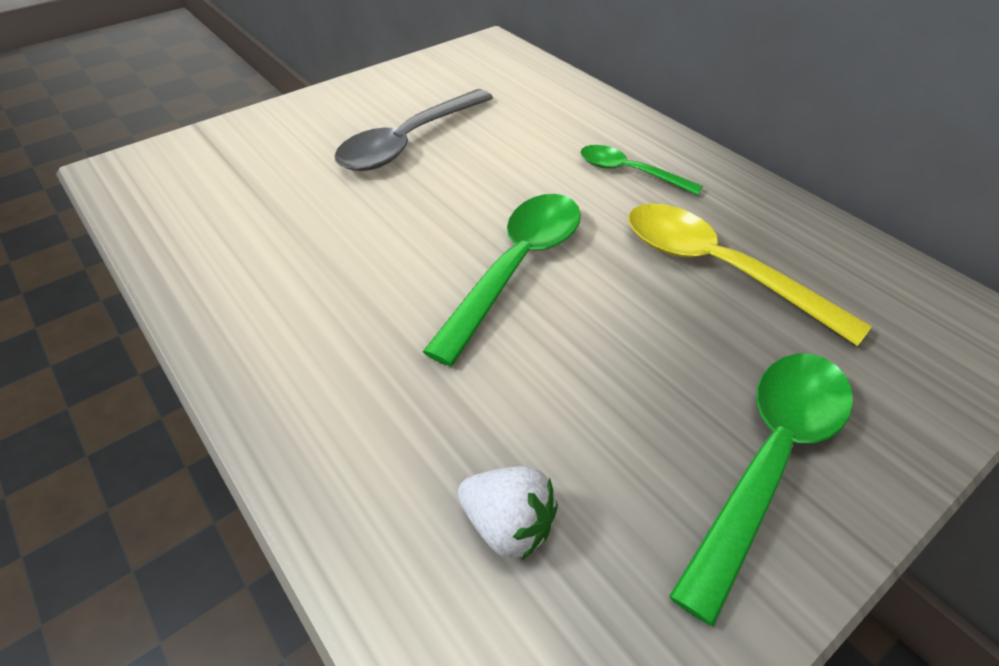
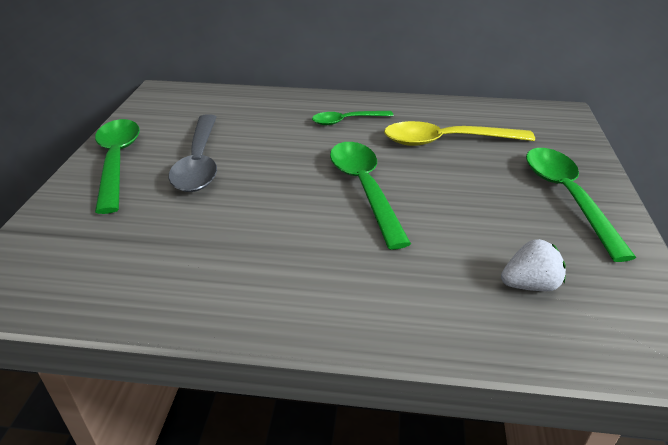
camera: 45 degrees left, 10 degrees down
(348, 104) = (117, 161): none -> green spoon

